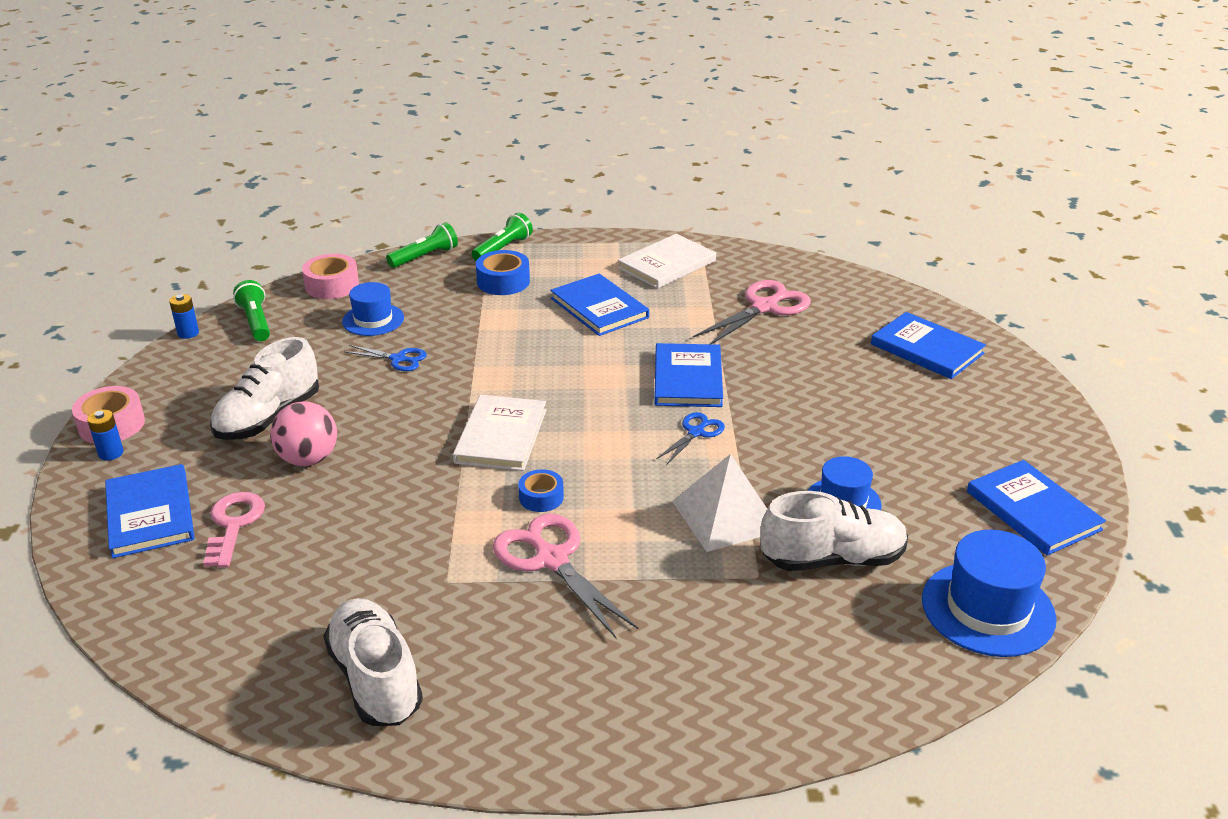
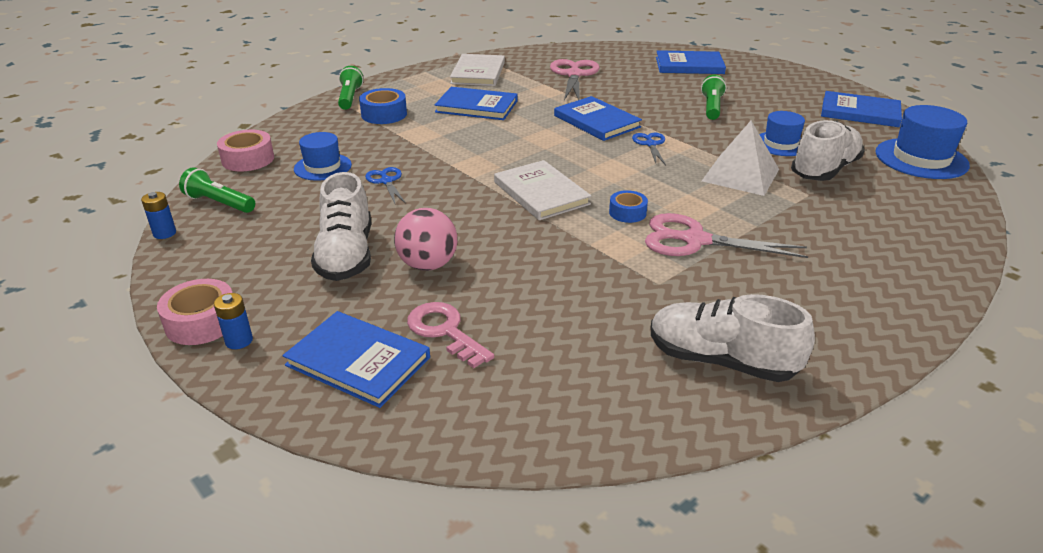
camera: 40 degrees left, 0 degrees up
(398, 359) = (386, 181): blue scissors -> blue scissors turned 90 degrees counterclockwise
(425, 257) = (296, 120): green flashlight -> green flashlight (711, 107)

